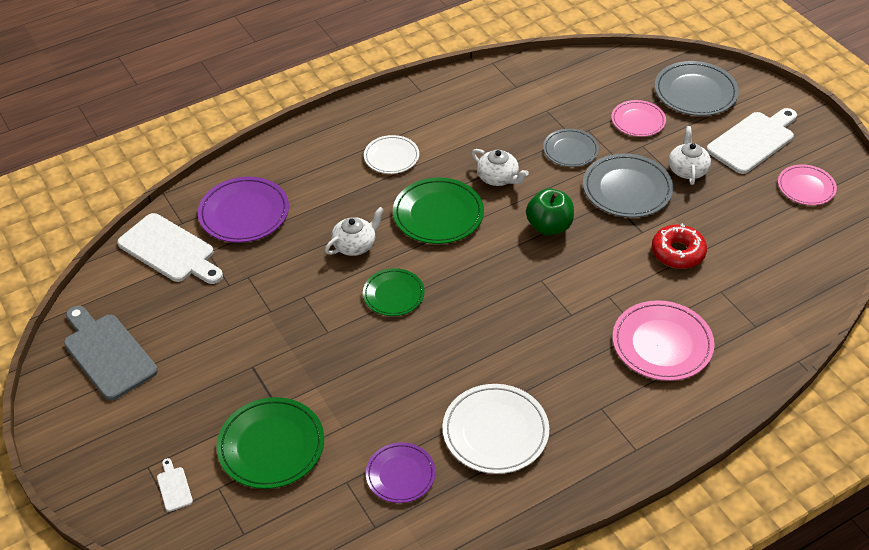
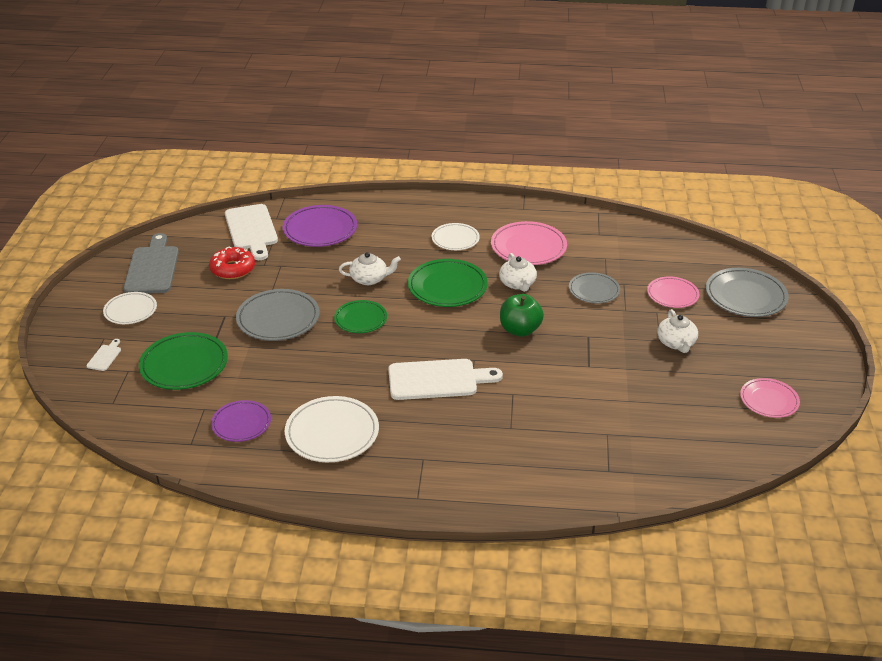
camera: 35 degrees right, 10 degrees down
(141, 417) = (130, 310): none -> white plate
(627, 189) = (610, 334): grey plate -> grey plate (278, 318)
(662, 344) = (518, 443): pink plate -> pink plate (528, 247)
(678, 252) = (602, 392): red donut -> red donut (233, 269)
(687, 169) = (676, 343): white teapot -> white teapot turned 135 degrees clockwise
(753, 141) = (758, 349): white cutting board -> white cutting board (437, 380)

